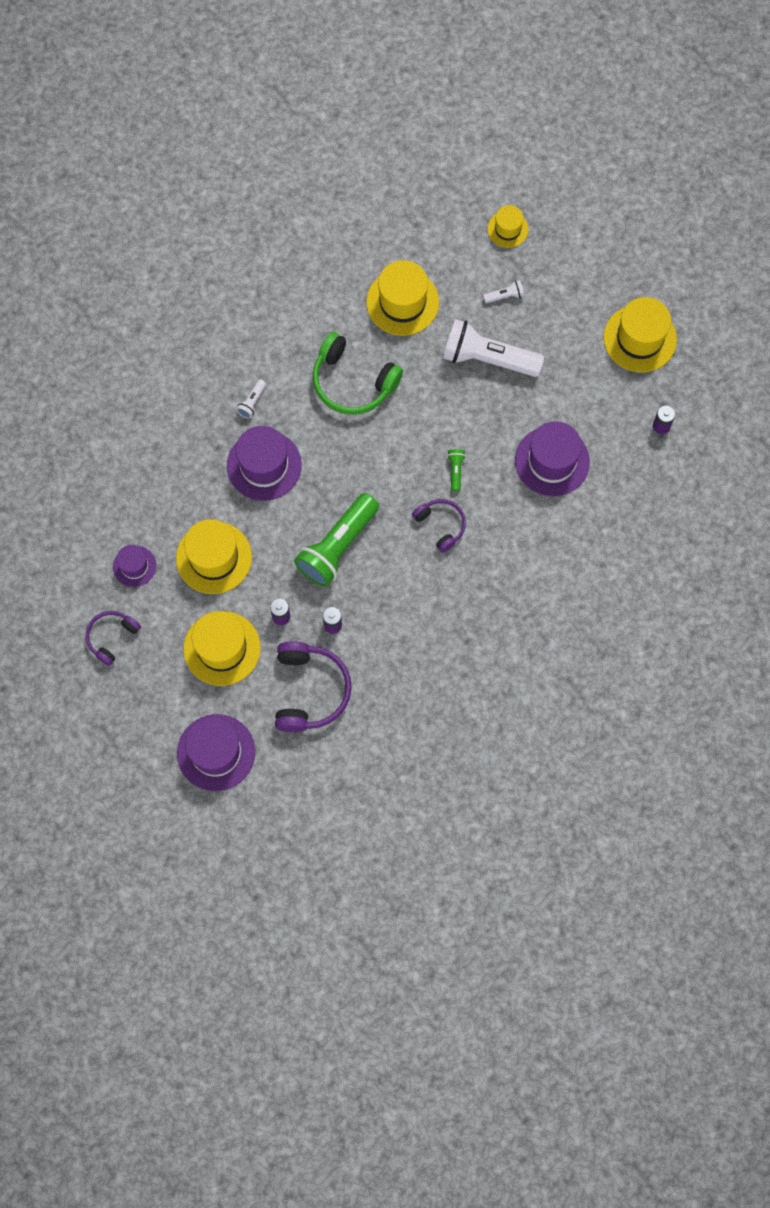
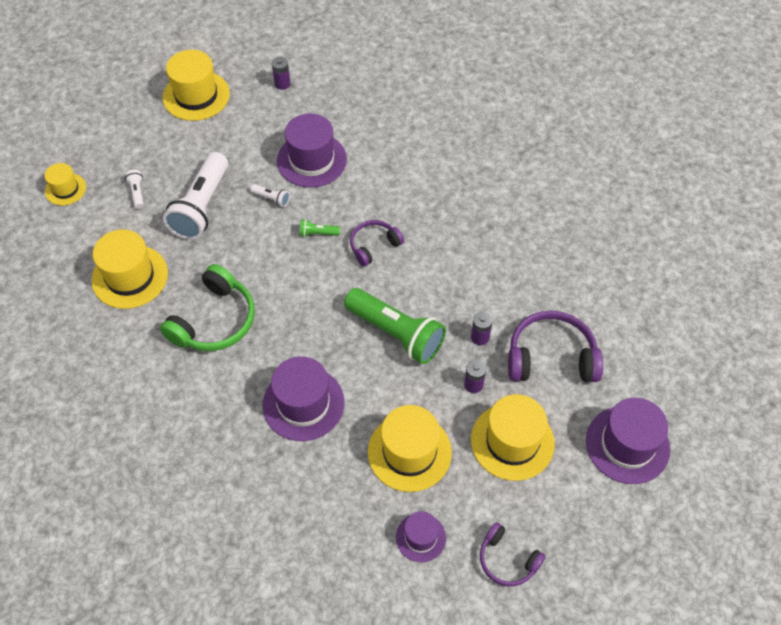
camera: 90 degrees left, 15 degrees down
(252, 402) = (228, 417): white flashlight -> white flashlight (271, 199)

